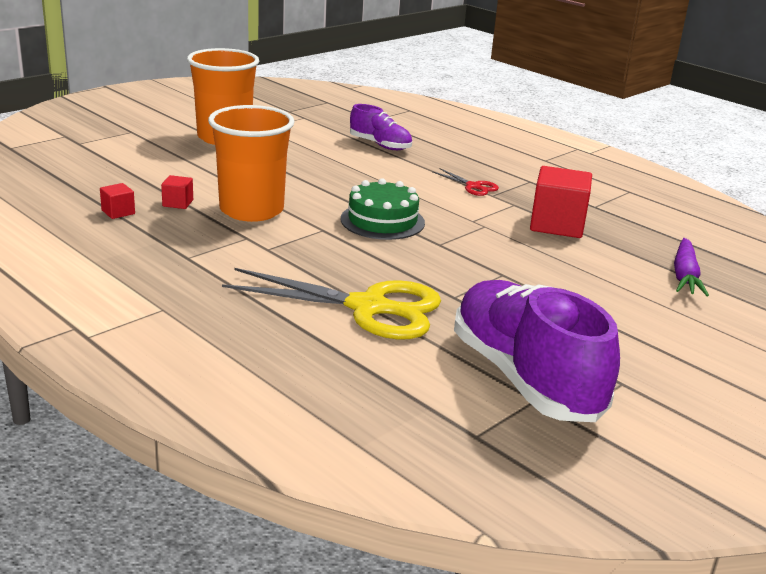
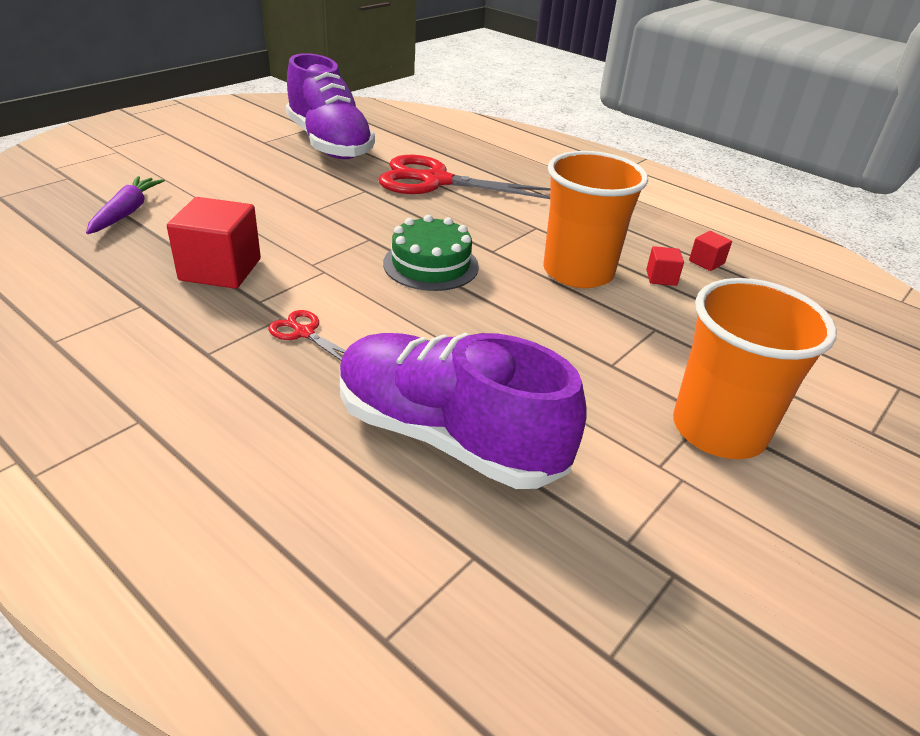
camera: 175 degrees right, 10 degrees up
(368, 307) = (436, 181): yellow scissors -> red scissors
(380, 145) = (448, 437): purple shoe -> purple shoe, size x1.93

